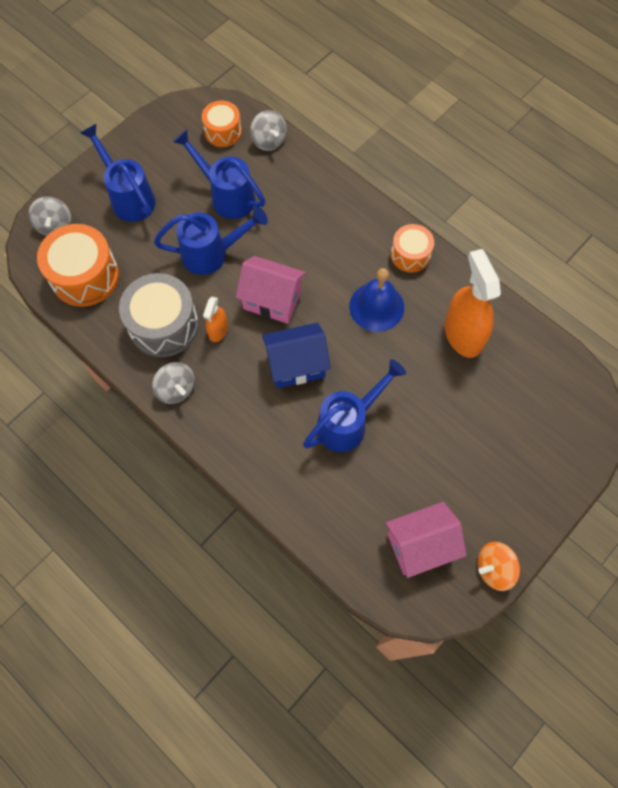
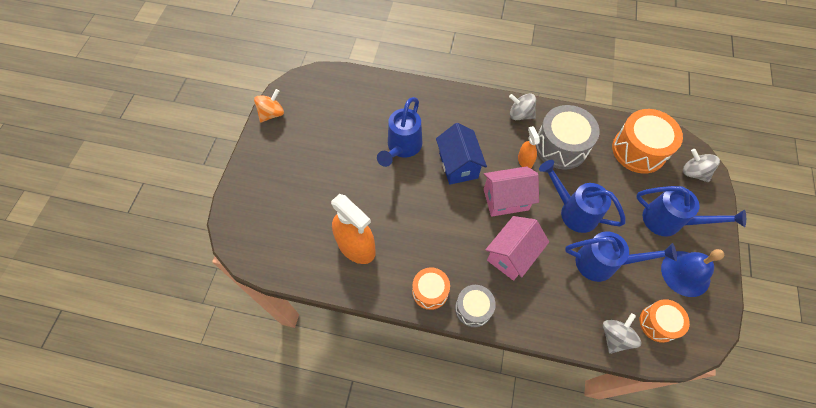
camera: 150 degrees right, 5 degrees down
(212, 254) = (573, 211): blue watering can -> blue watering can turned 75 degrees clockwise
(269, 141) = (615, 337): grey spinning top -> grey spinning top turned 90 degrees clockwise
(296, 365) = (458, 165): blue house -> blue house turned 60 degrees counterclockwise
(376, 306) = (430, 234): blue bell -> blue bell (685, 273)
(378, 221) = (473, 308): none -> grey drum
(420, 545) = (321, 105): pink house -> pink house (511, 255)

